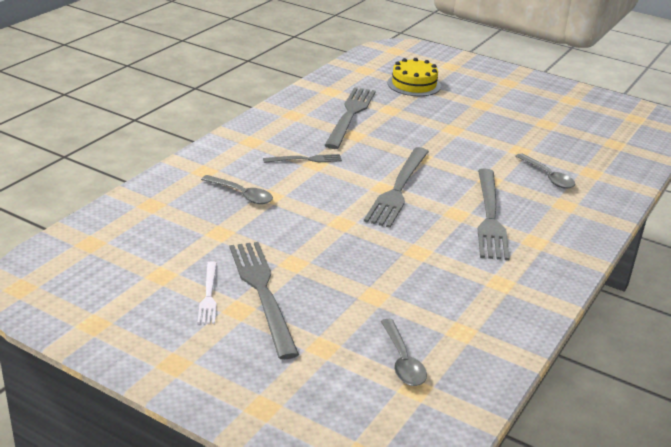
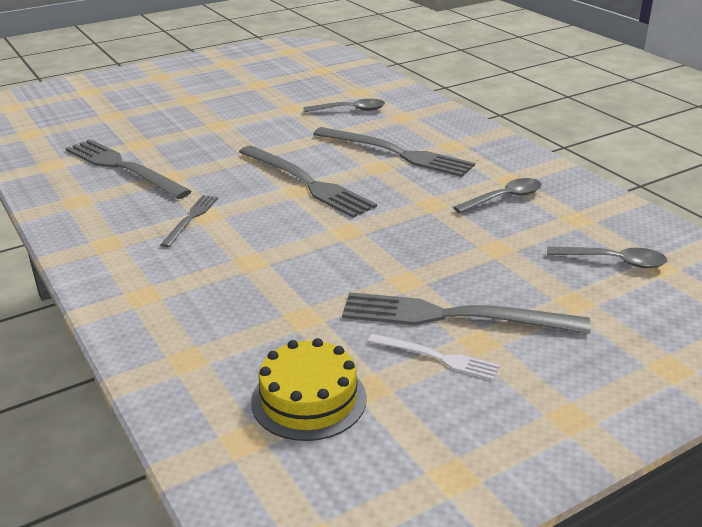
camera: 60 degrees left, 0 degrees up
(242, 195) = (229, 280): grey spoon -> grey spoon (504, 198)
(414, 84) = (102, 118): yellow cake -> yellow cake (309, 399)

